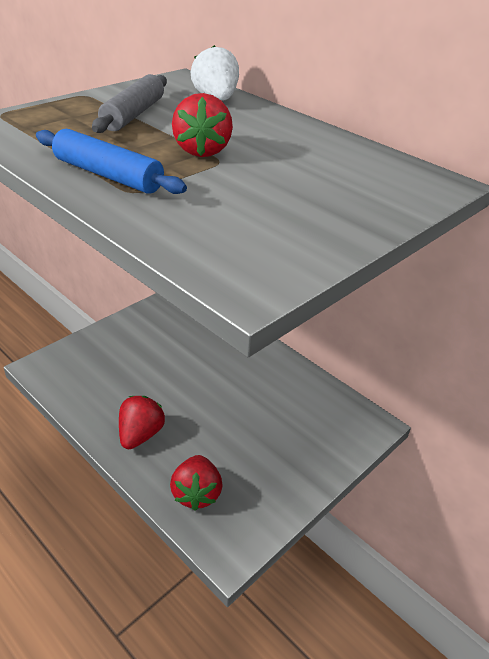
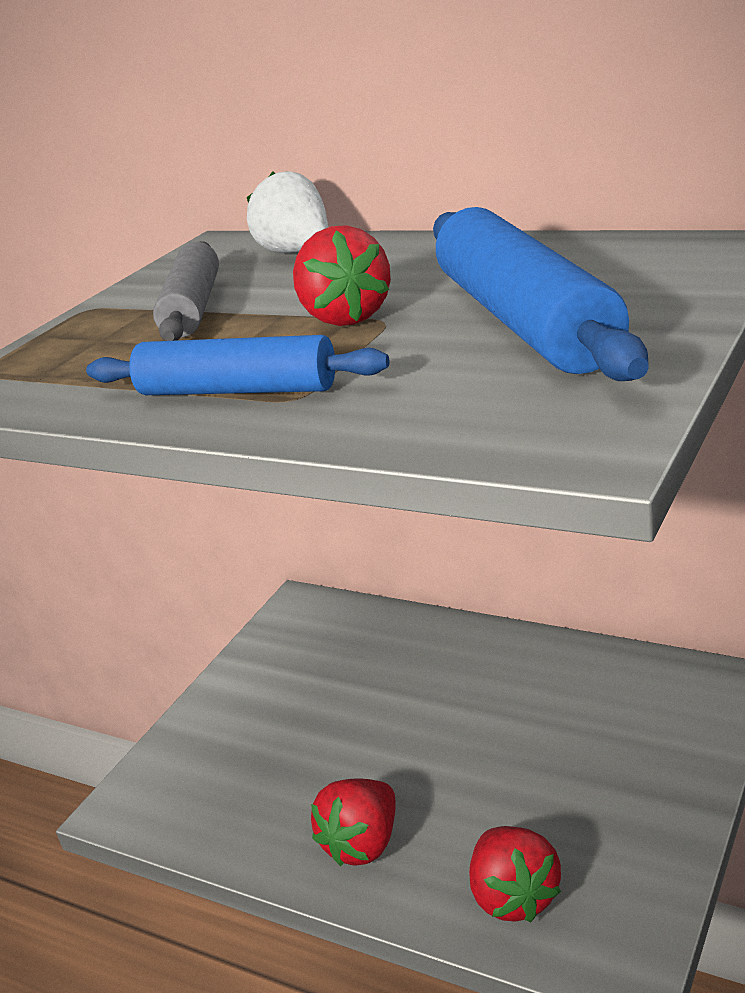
camera: 10 degrees left, 10 degrees down
(140, 435) = (363, 844): red strawberry -> red strawberry turned 150 degrees counterclockwise
(290, 190) = (525, 321): none -> blue rolling pin

